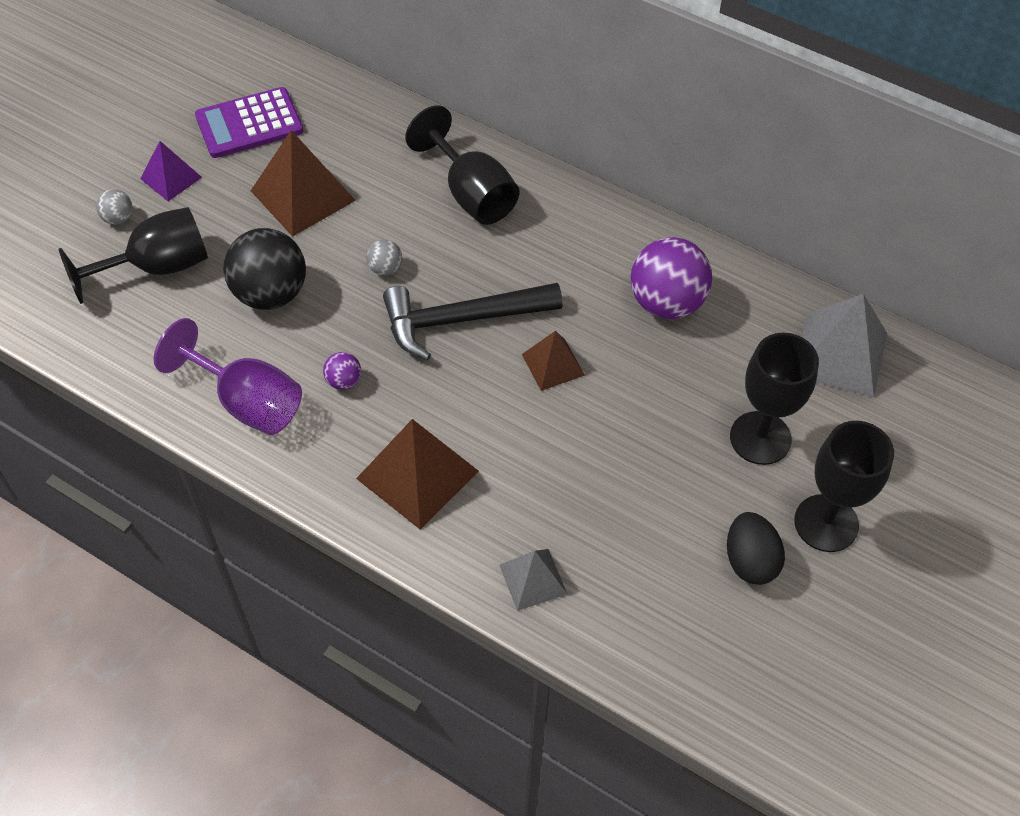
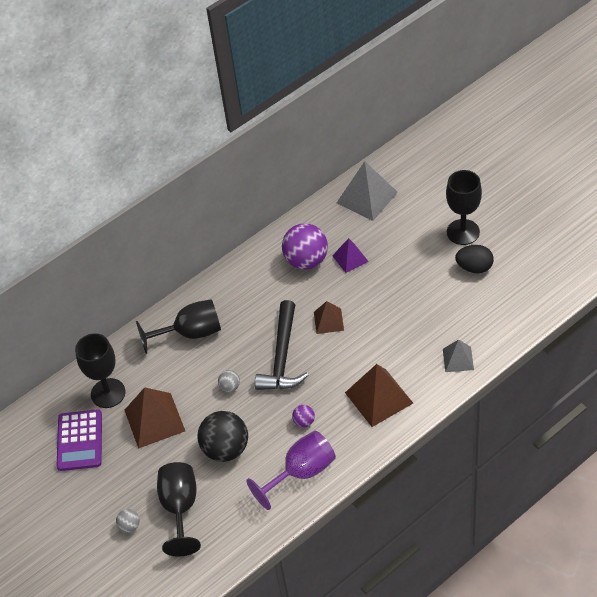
camera: 65 degrees left, 5 degrees down
(171, 178) = (107, 492): purple pyramid -> purple pyramid (350, 258)
(760, 438) = (406, 244): black goblet -> black goblet (108, 393)

